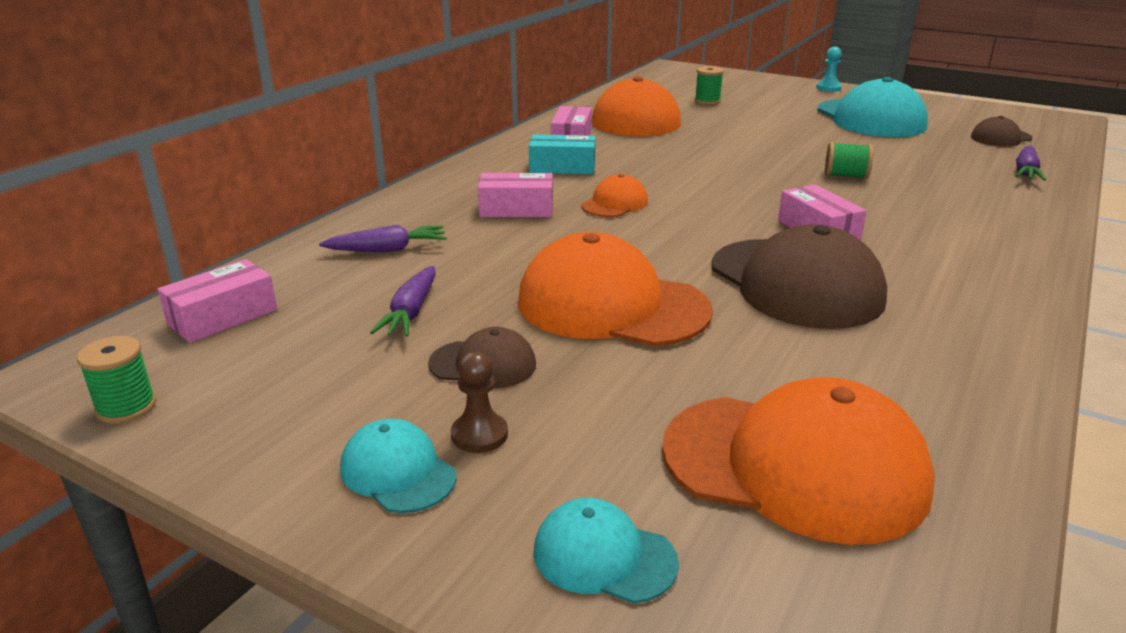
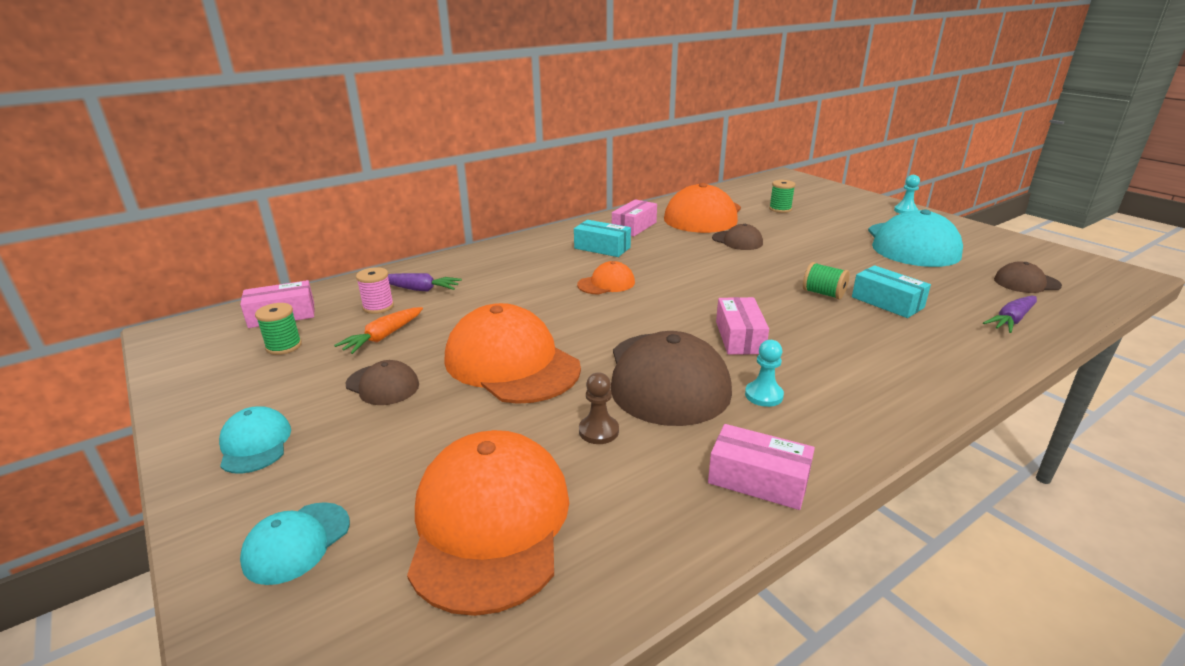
camera: 25 degrees right, 0 degrees up
(126, 407) = (176, 361): green spool -> green spool (284, 346)
(356, 280) = (378, 307): none -> pink spool
(411, 312) = (383, 337): purple carrot -> orange carrot
(479, 435) = (325, 433): brown pawn -> brown pawn (598, 431)
(516, 209) = (533, 275): pink box -> pink box (758, 480)
(604, 556) = (297, 542): turquoise cap -> turquoise cap turned 105 degrees counterclockwise
(702, 138) = (737, 241): none -> brown cap
(794, 466) = (490, 523): orange cap -> orange cap turned 135 degrees counterclockwise
(904, 278) = (763, 395): none -> turquoise pawn
(910, 174) = (887, 302): none -> turquoise box

